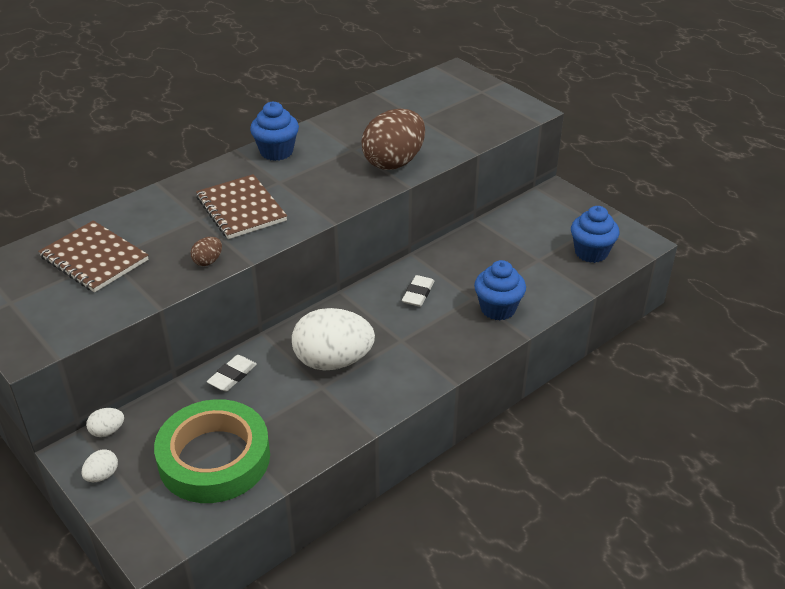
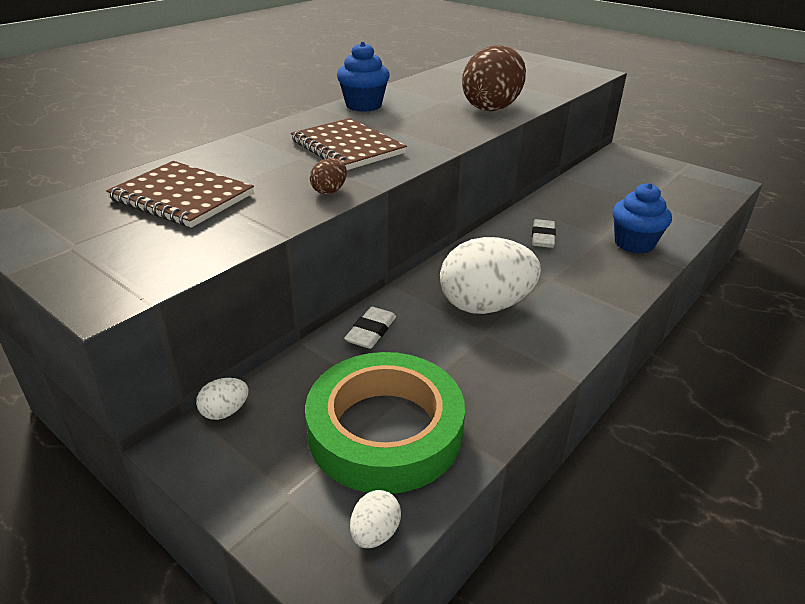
camera: 10 degrees left, 5 degrees down
(102, 475) = (231, 472): white egg -> white egg (375, 533)
(591, 252) = (689, 193): blue cupcake -> none

